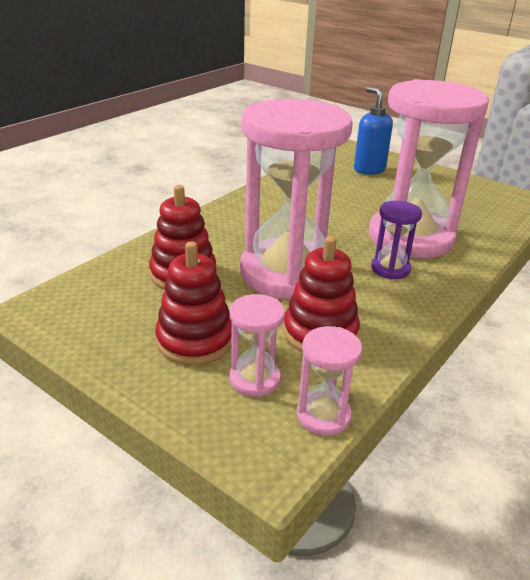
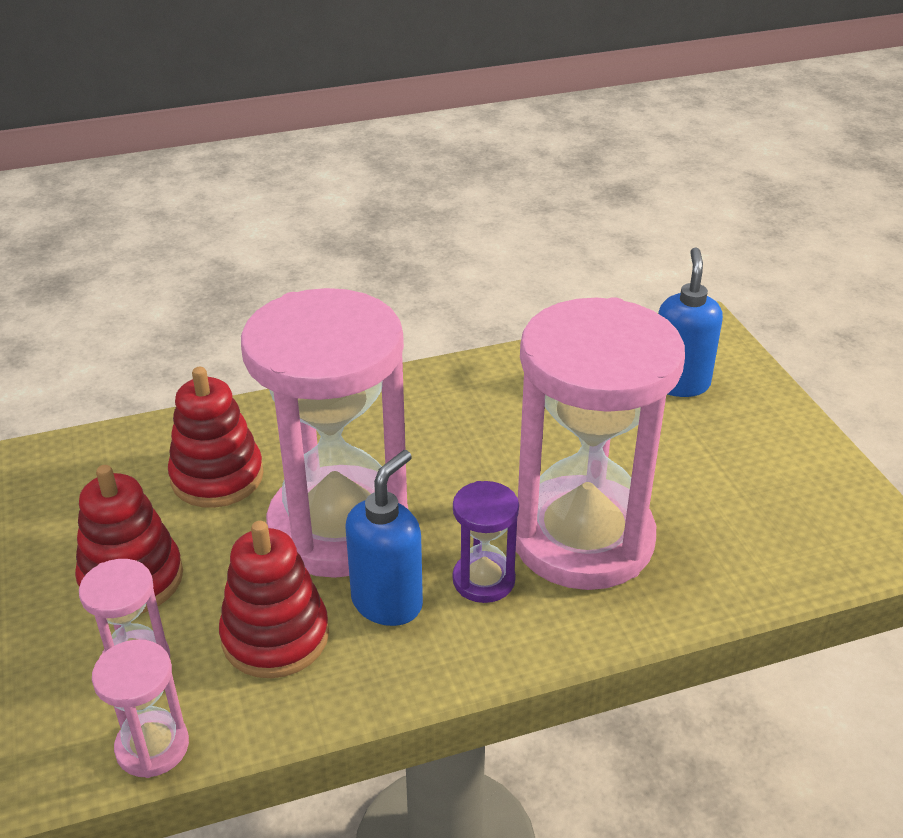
camera: 35 degrees right, 5 degrees up
(358, 295) = (387, 602): none -> blue soap dispenser

